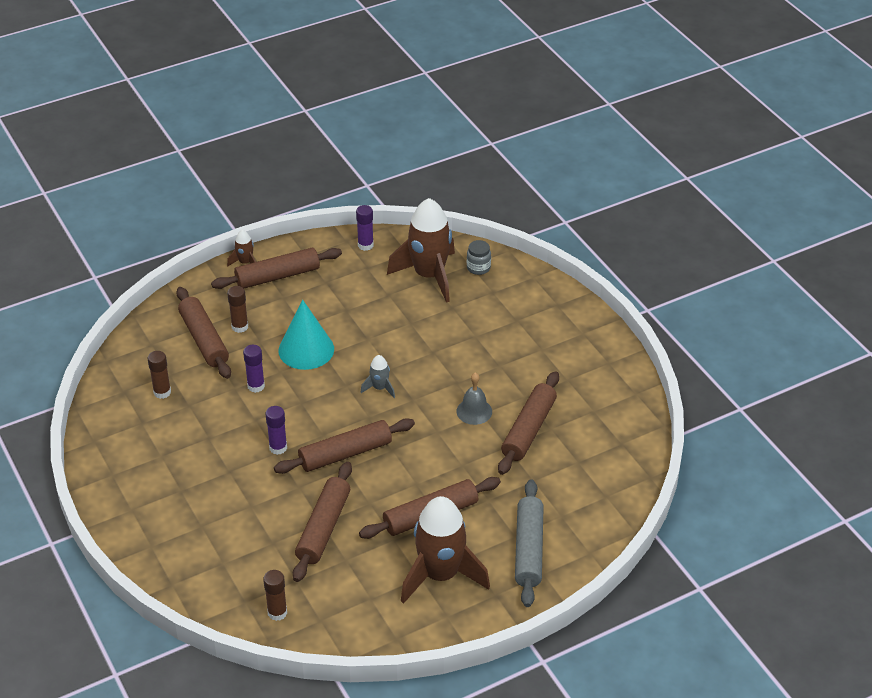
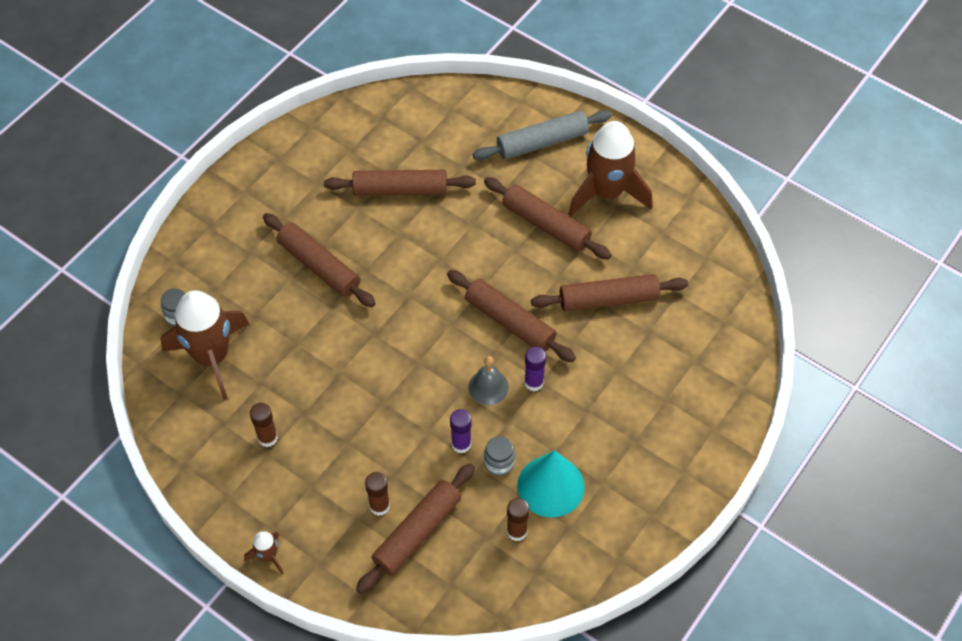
camera: 115 degrees left, 15 degrees up
(224, 402) = (499, 463): none -> grey jar
(277, 276) = (277, 509): brown rolling pin -> brown rolling pin (319, 266)
(277, 612) = (719, 292): brown glue stick -> brown glue stick (267, 438)
(306, 349) = (384, 422): turquoise cone -> turquoise cone (550, 486)
(365, 245) = (184, 442): purple glue stick -> none
(379, 388) = (407, 331): grey rocket -> none
(474, 411) = (398, 240): grey bell -> grey bell (488, 387)

